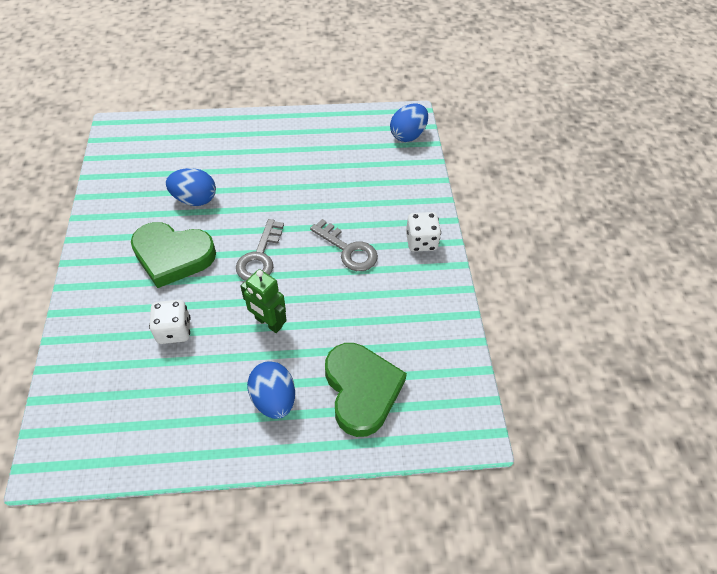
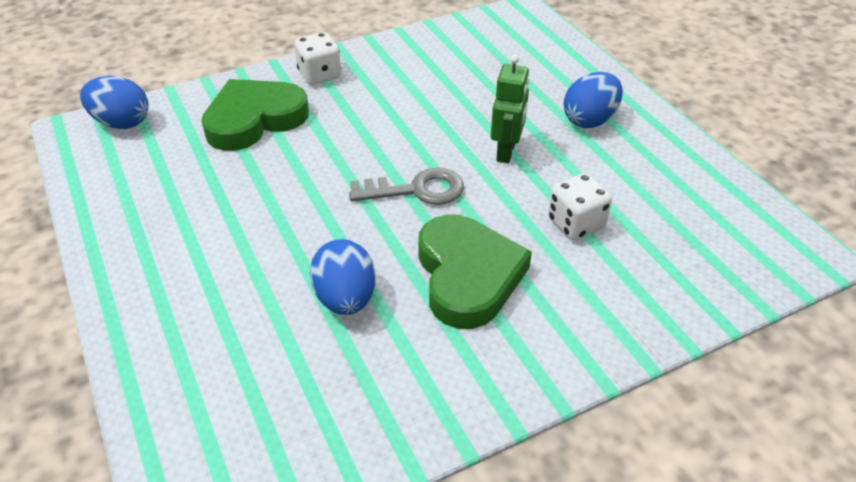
camera: 110 degrees left, 10 degrees down
(348, 250) = (362, 122): grey key -> none
(361, 390) = (534, 72): green heart -> green heart (254, 119)

